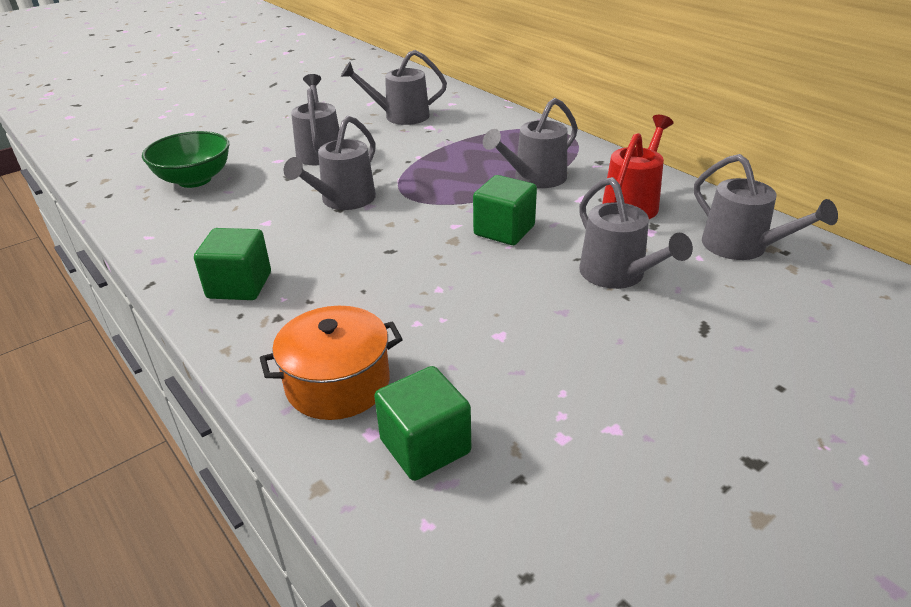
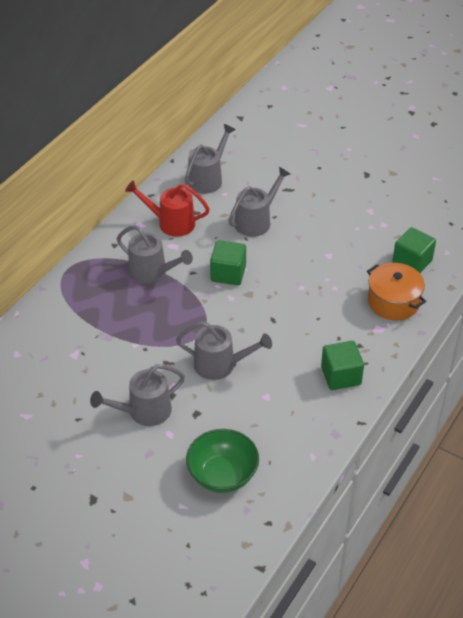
camera: 110 degrees left, 10 degrees up
(400, 116) = (56, 381): grey watering can -> none

